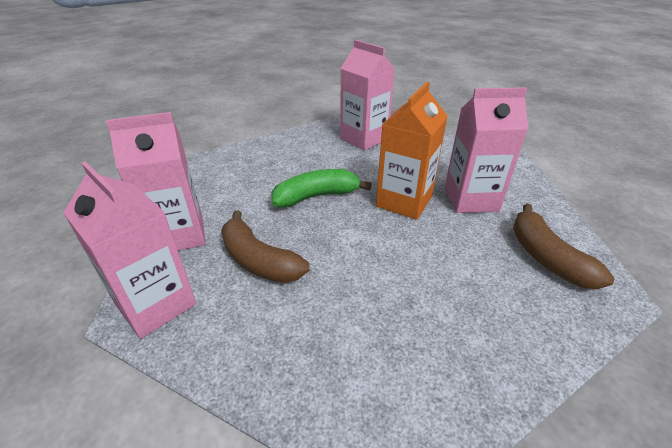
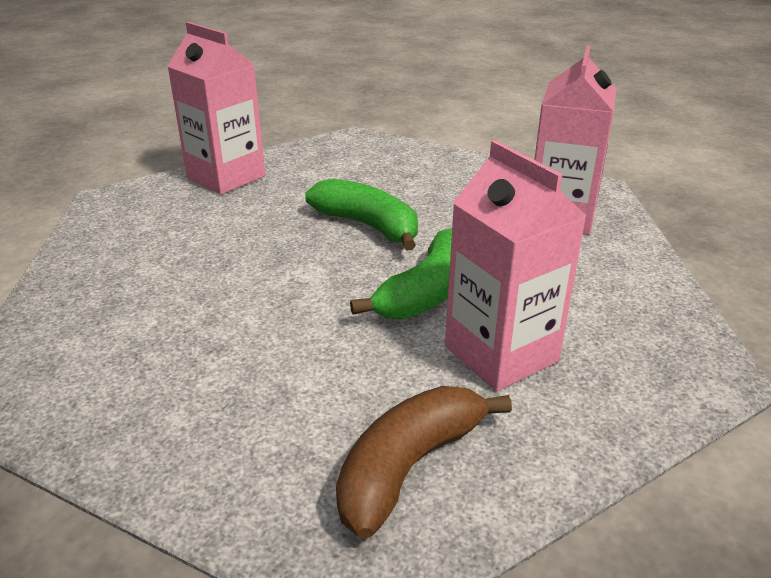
camera: 60 degrees right, 5 degrees down
(156, 304) = (125, 204): pink carton -> none
(258, 260) = (219, 230): brown banana -> none
(404, 201) = (426, 292): orange carton -> green banana

